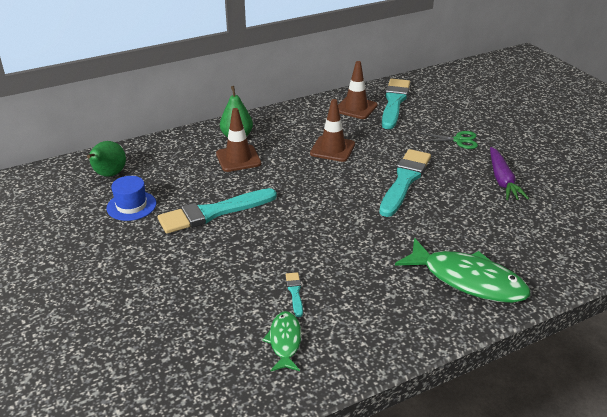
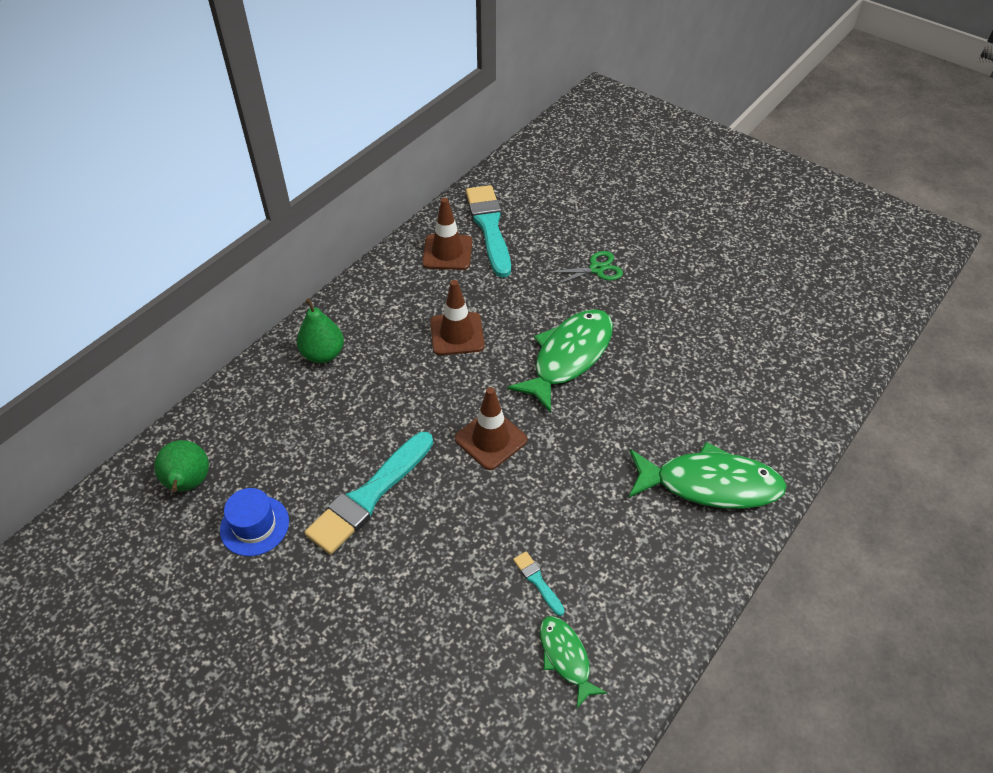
camera: 25 degrees left, 15 degrees up
(238, 158) = (347, 392): brown traffic cone -> brown traffic cone (490, 439)
(404, 180) = (568, 357): turquoise brush -> green fish
(502, 180) = (674, 318): purple carrot -> none

